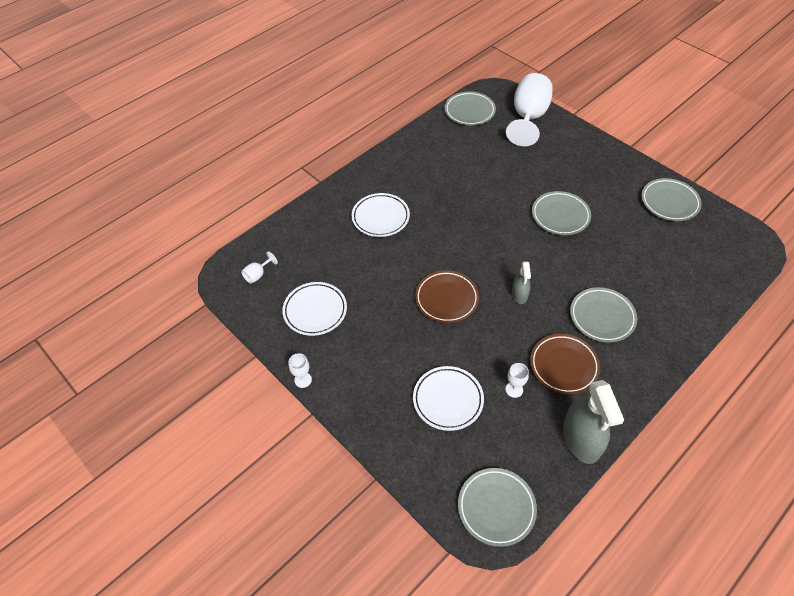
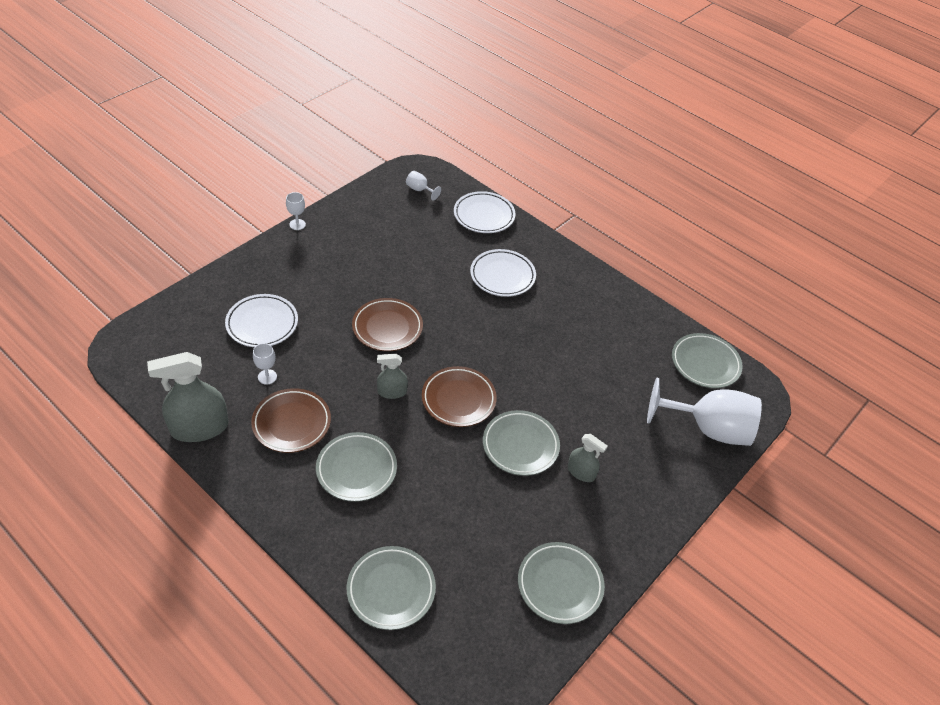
camera: 80 degrees right, 5 degrees down
(315, 311) = (375, 230): white plate -> white plate (484, 215)
(496, 508) = (143, 353): grey plate -> grey plate (391, 590)
(521, 251) = (458, 399): none -> brown plate
(577, 184) = (581, 472): none -> grey spray bottle

